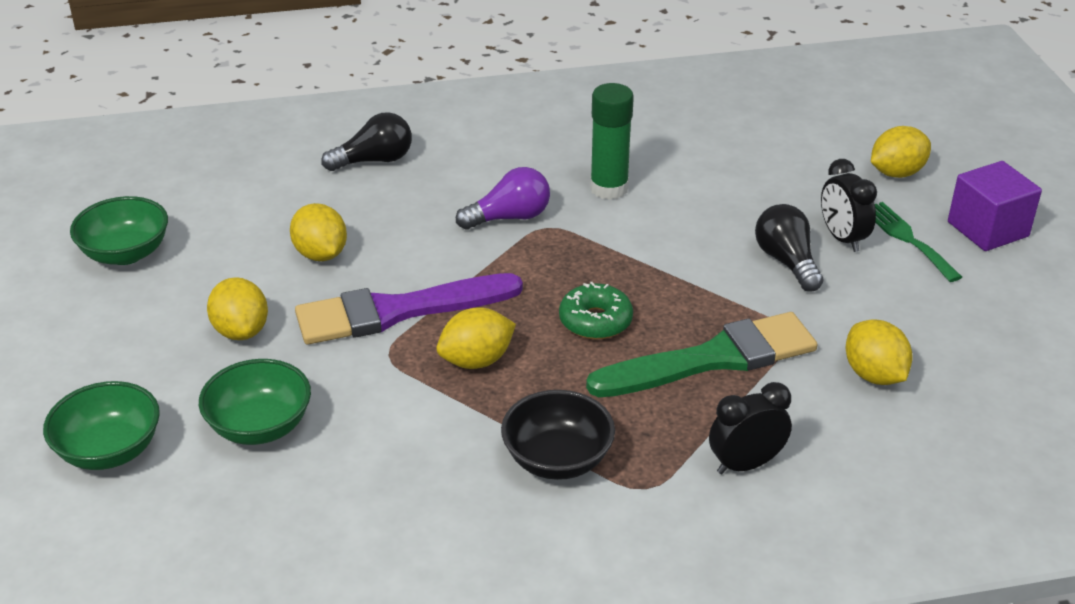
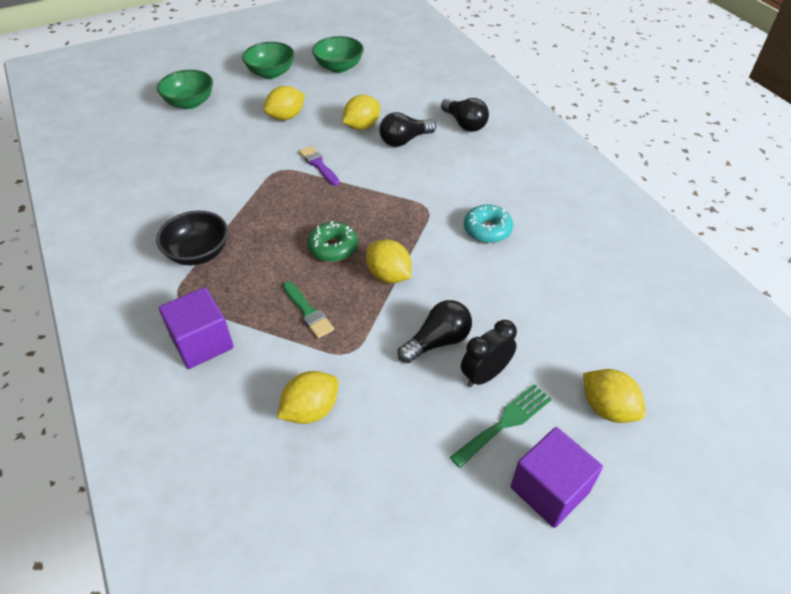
camera: 75 degrees right, 10 degrees up
(260, 426) = (212, 141): green bowl -> green bowl (271, 73)
(382, 220) = (404, 140): none -> black light bulb
(398, 311) = (318, 165): purple brush -> purple brush, size x0.48
(476, 361) = (281, 204): yellow lemon -> yellow lemon (388, 275)
(509, 217) = (430, 190): purple light bulb -> none
(609, 188) = (487, 230): green glue stick -> turquoise donut
(713, 359) = (308, 312): green brush -> green brush, size x0.48
(745, 464) = (202, 342): black clock -> purple cube

